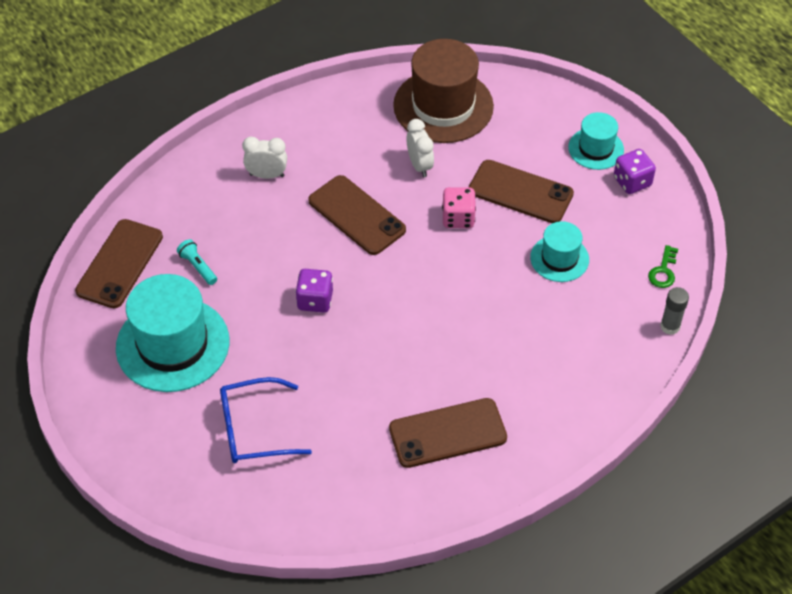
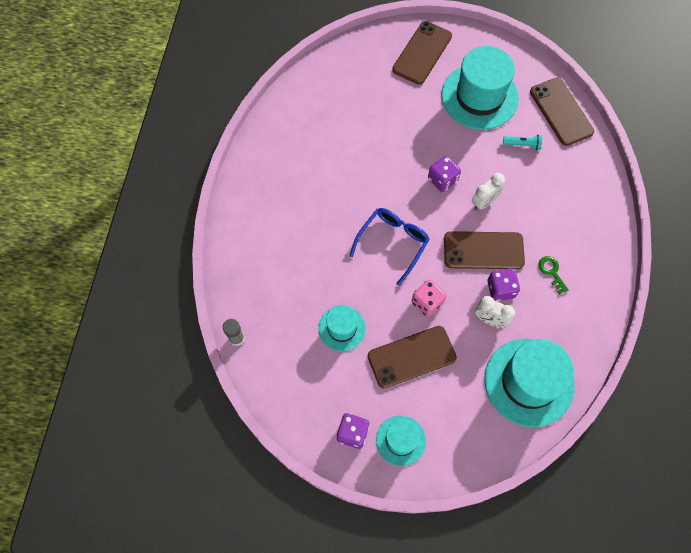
camera: 135 degrees right, 15 degrees up
(254, 429) = (390, 92): blue glasses -> blue glasses (392, 243)
(267, 175) = (562, 230): white clock -> white clock (484, 202)
(381, 178) = (500, 289): none -> purple dice
(443, 106) = (529, 382): brown hat -> turquoise hat
(448, 433) = (297, 168): brown phone -> brown phone (422, 53)
(663, 271) = (273, 376): green key -> green key (551, 272)

